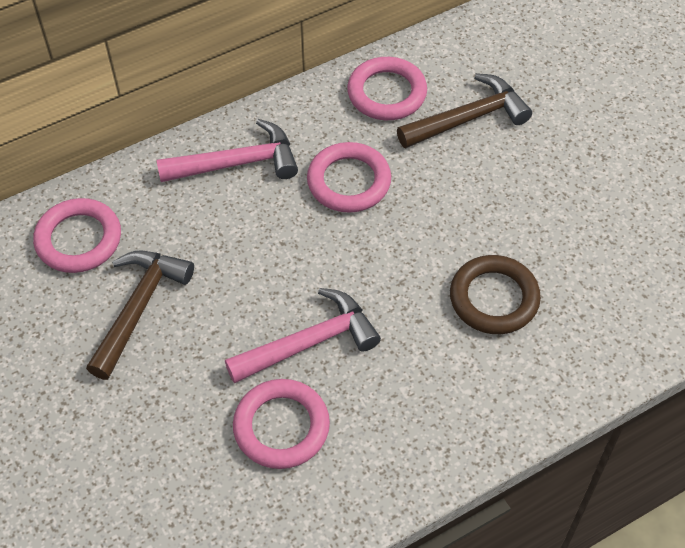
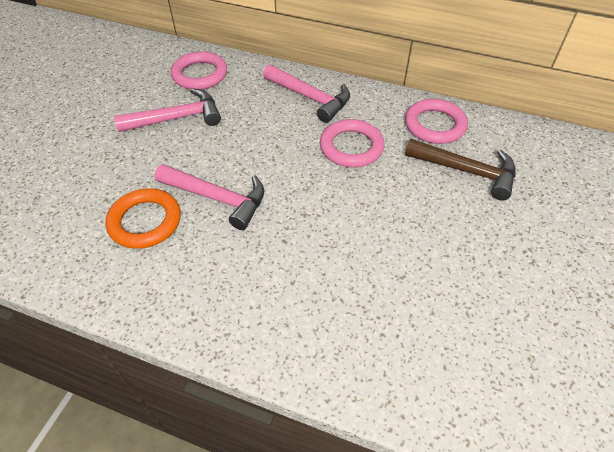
camera: 50 degrees right, 5 degrees down
(139, 308) = (177, 118): brown hammer -> pink hammer
(281, 427) = (145, 221): pink ring -> orange ring
(494, 298) = (342, 270): brown ring -> none

